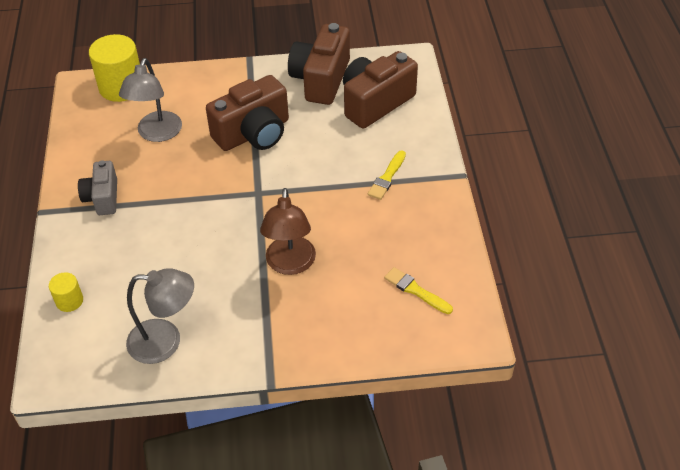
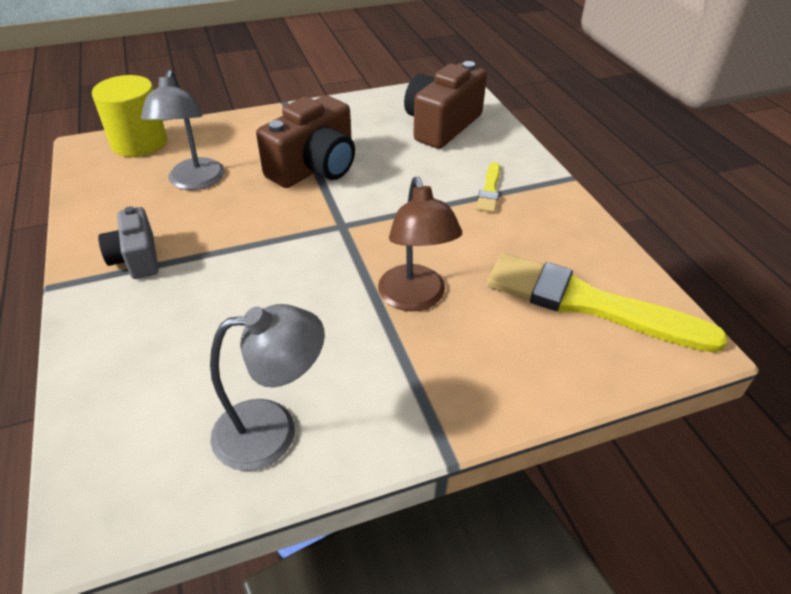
camera: 15 degrees left, 5 degrees down
(69, 301) = (108, 398): yellow cylinder -> none
(321, 79) = (372, 112): brown camera -> none
(416, 290) = (588, 303): yellow brush -> yellow brush, size x2.24

